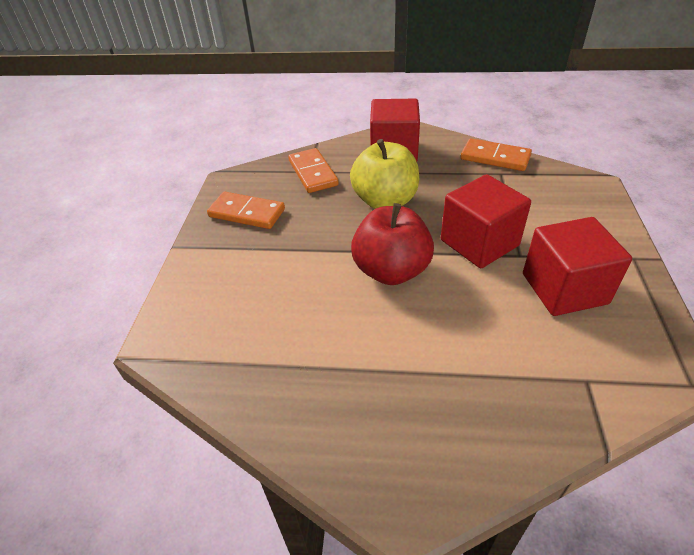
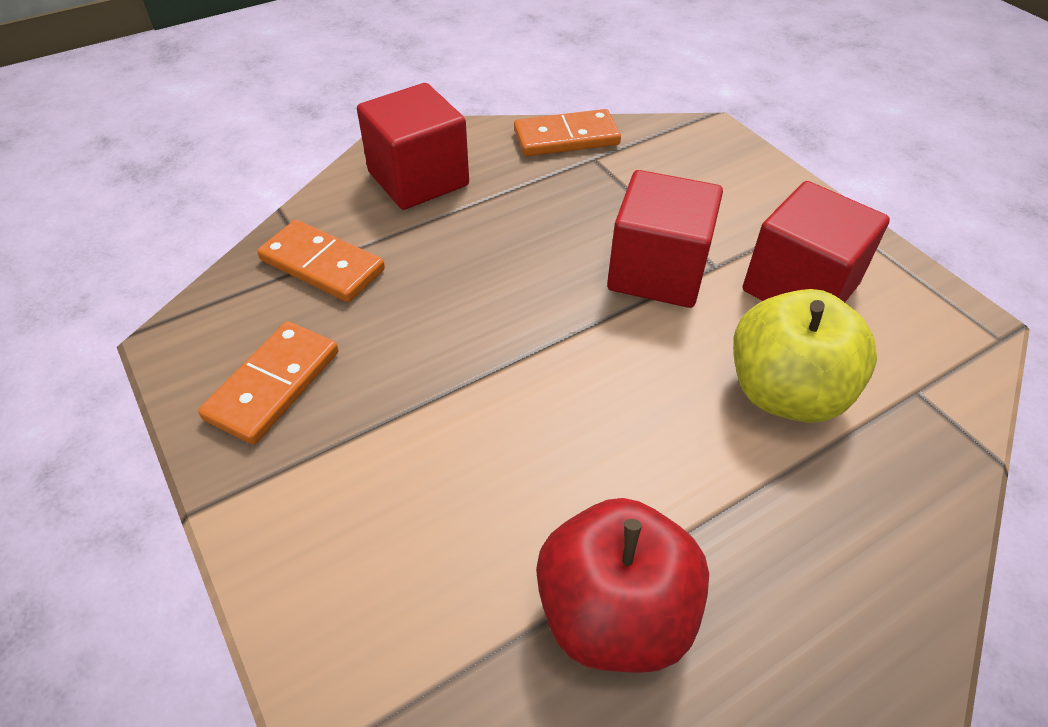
camera: 40 degrees left, 5 degrees up
(247, 213) = (273, 385): orange domino -> orange domino turned 45 degrees counterclockwise
(385, 201) = (479, 264): yellow apple -> yellow apple (785, 392)
(391, 271) = (587, 368): red apple -> red apple (614, 613)

